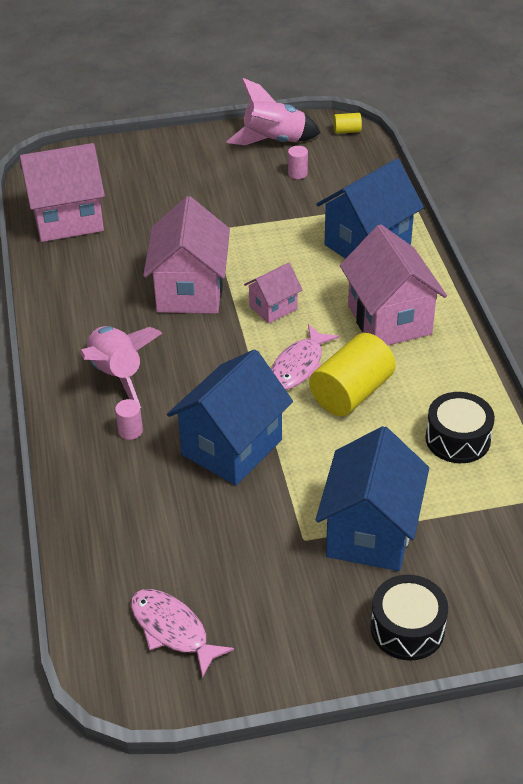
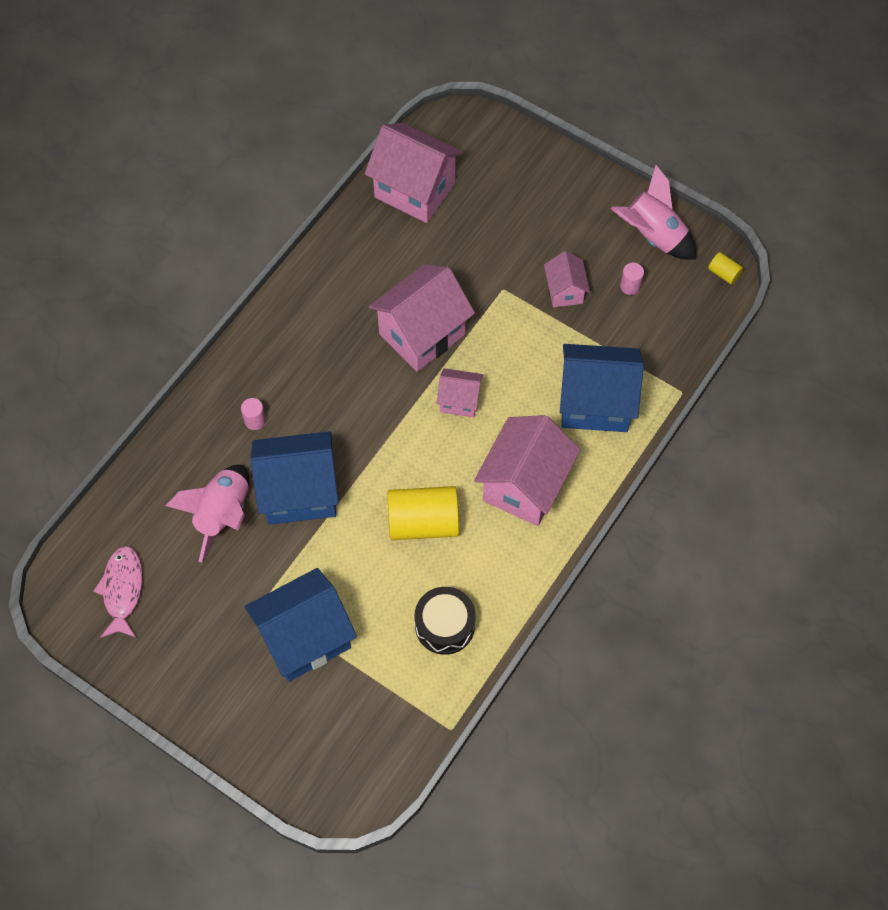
camera: 45 degrees right, 20 degrees up
(117, 374) = (296, 365): pink rocket -> pink rocket (223, 514)
(258, 203) = (564, 291): none -> pink house
(299, 366) = (416, 467): pink fish -> none
(407, 628) = (245, 723): black drum -> none

